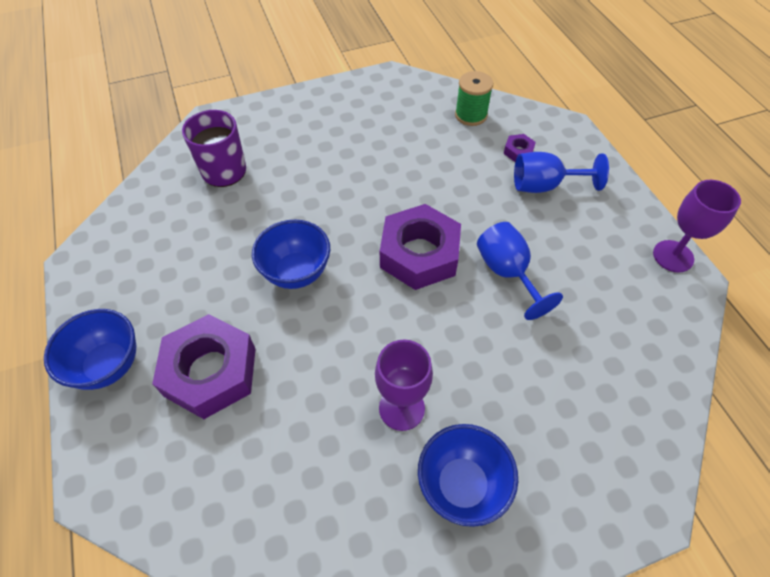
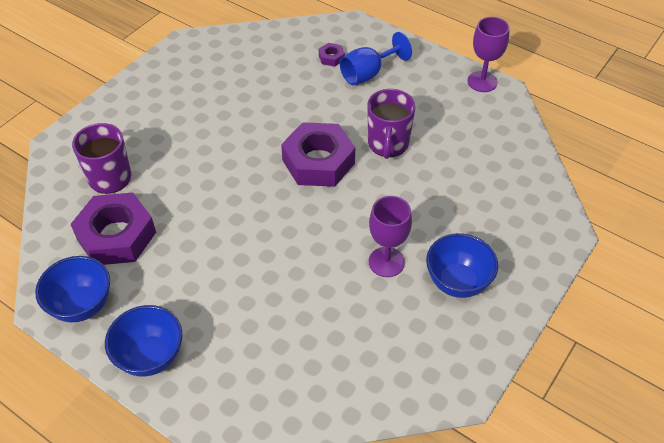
camera: 35 degrees left, 5 degrees down
(210, 372) = (235, 316): purple nut -> purple nut (116, 235)
(296, 272) = (239, 219): blue bowl -> blue bowl (82, 305)
(471, 115) = (275, 46): green spool -> none
(507, 273) = (388, 144): blue goblet -> purple mug

